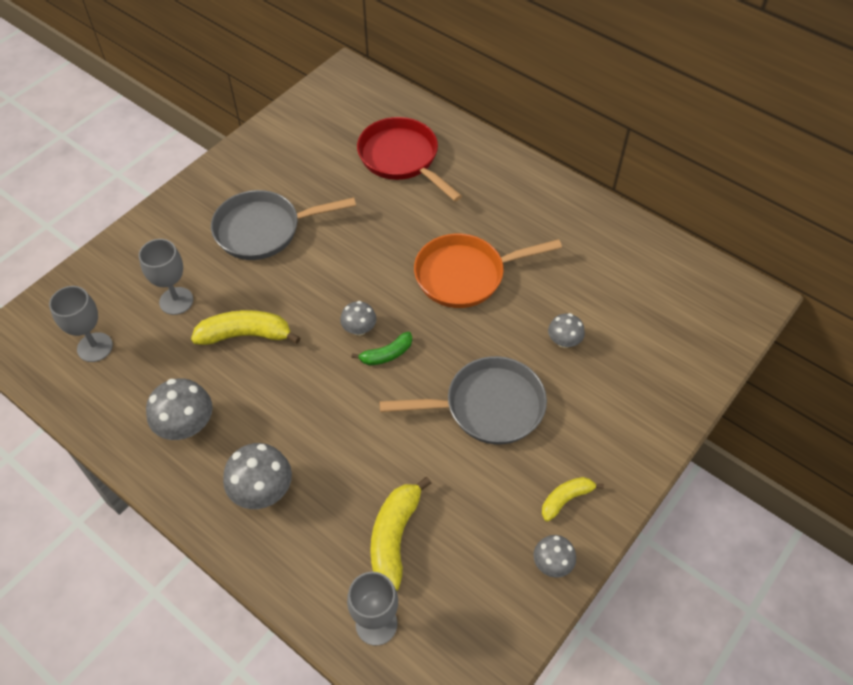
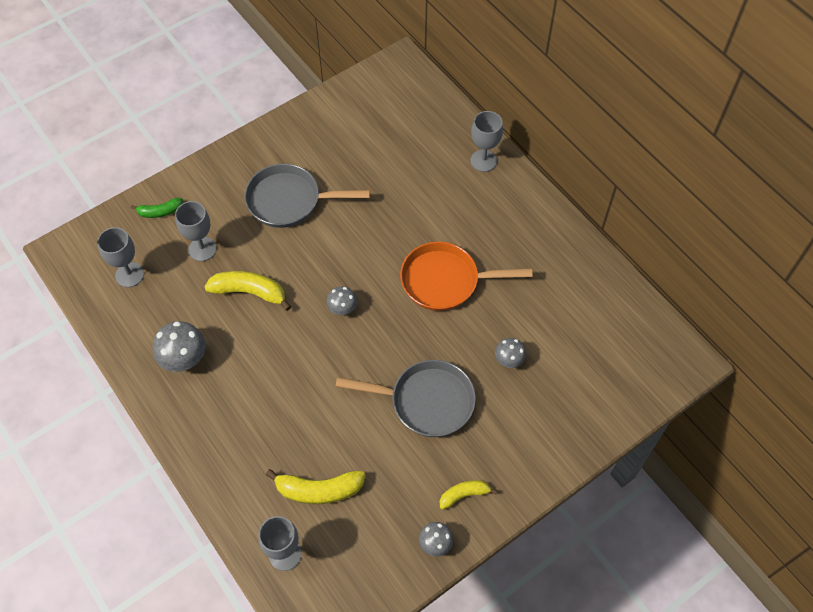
camera: 15 degrees right, 5 degrees up
(262, 490) = (228, 426): grey mushroom -> none
(386, 354) = (358, 336): green banana -> green banana (160, 212)
(394, 537) = (319, 490): yellow banana -> yellow banana turned 120 degrees counterclockwise
(402, 158) = (425, 158): red pan -> none
(465, 148) = (483, 161): none -> grey goblet

